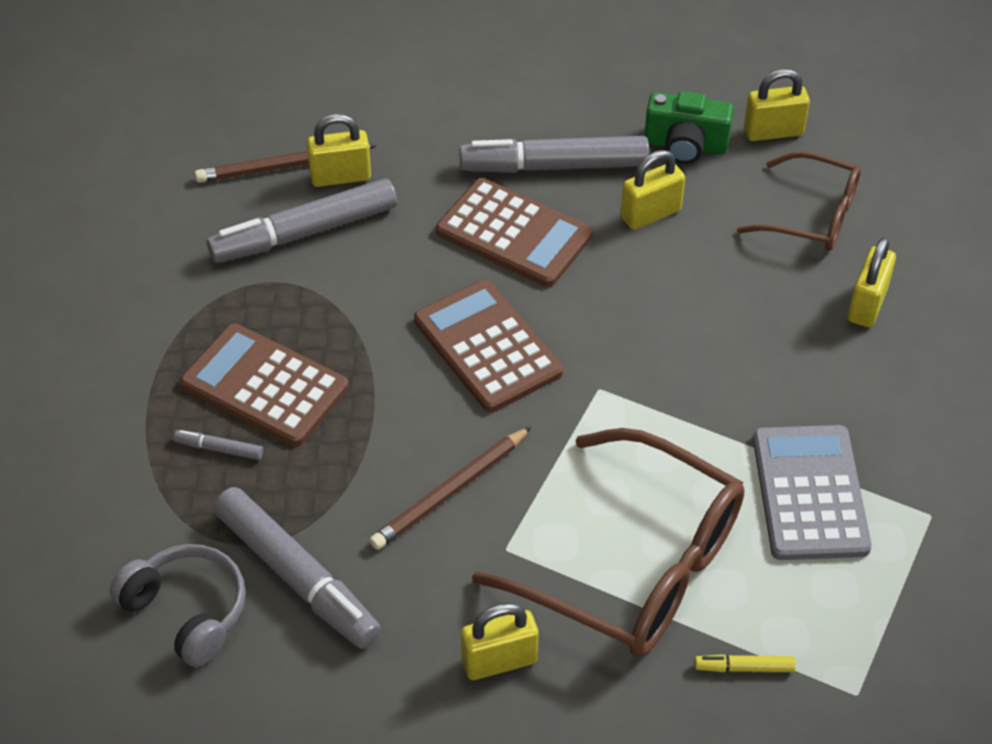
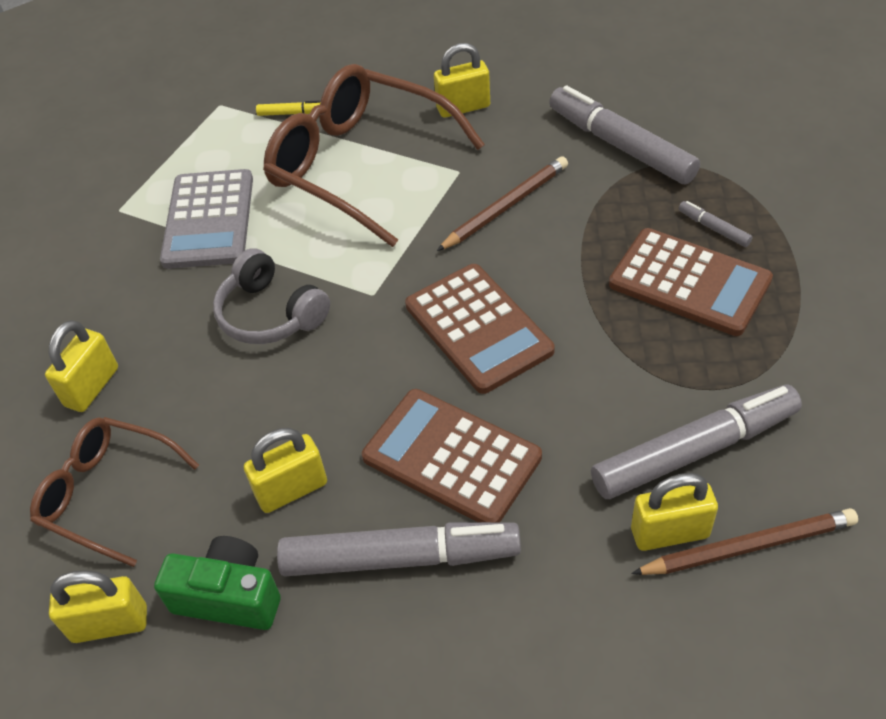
camera: 175 degrees left, 0 degrees up
(187, 611) = (698, 121): grey headphones -> grey headphones (270, 314)
(219, 449) = (713, 228): grey marker -> grey marker turned 150 degrees counterclockwise

